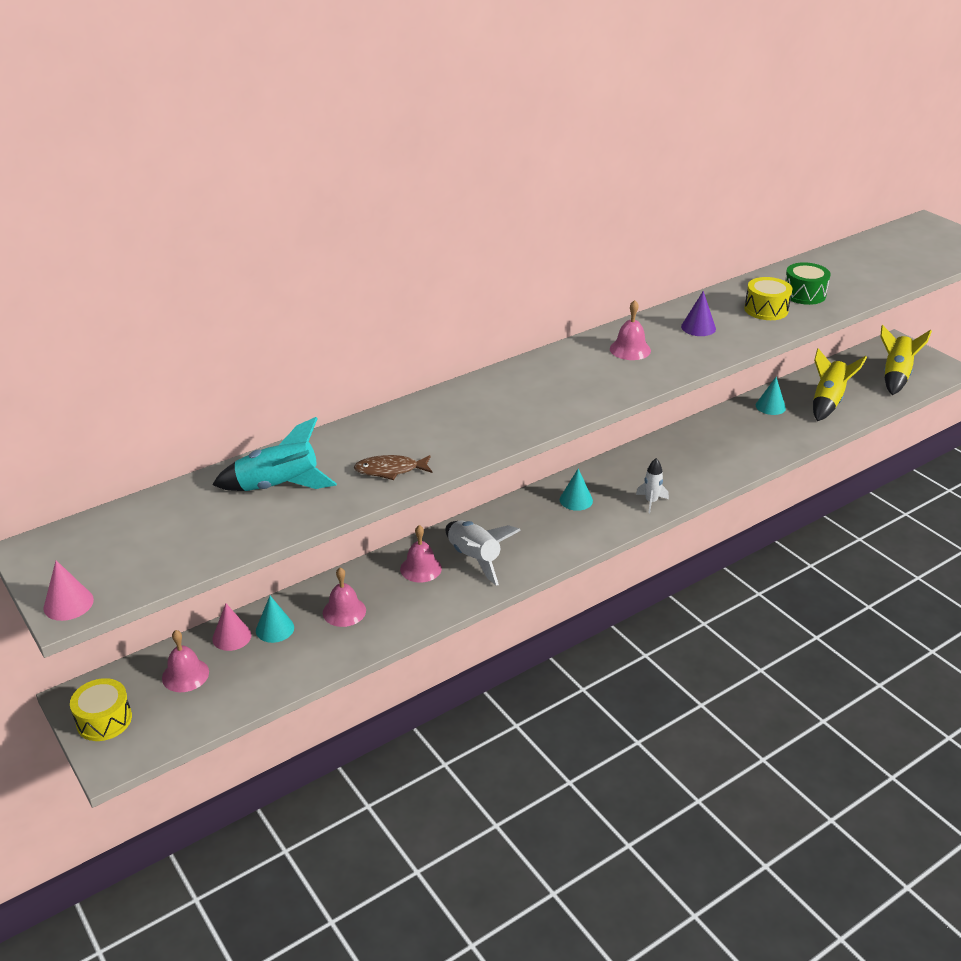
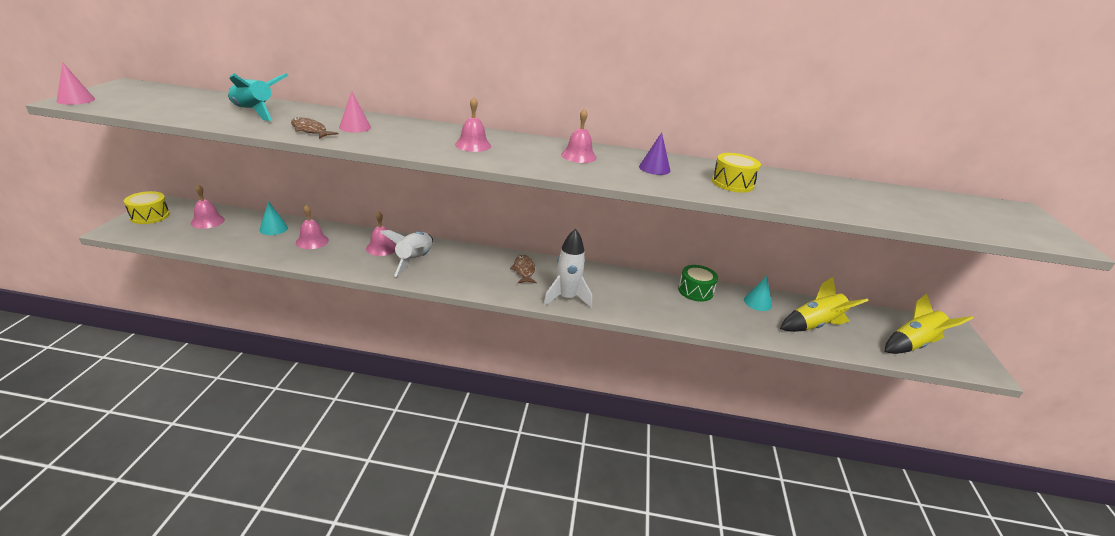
camera: 40 degrees right, 5 degrees down
(231, 637) = (254, 220): pink cone -> pink cone (355, 127)
(541, 392) = (473, 145): none -> pink bell
(576, 500) = (524, 270): turquoise cone -> brown fish
(651, 502) = (566, 298): white rocket -> white rocket, size x1.70
(804, 294) = (787, 191): green drum -> green drum (695, 291)

